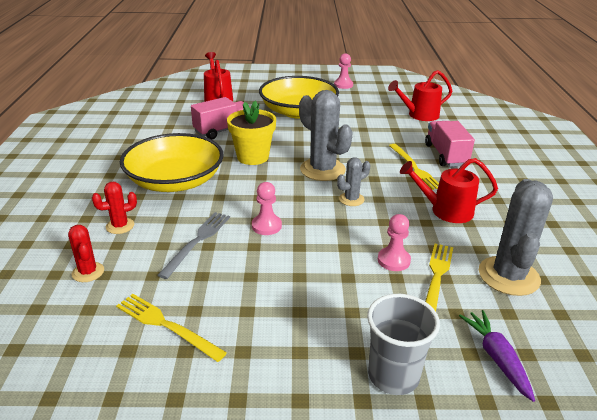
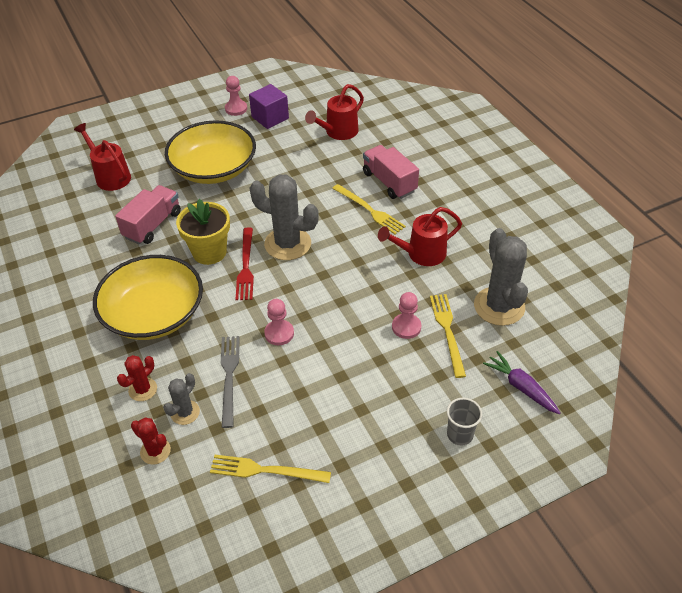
camera: 25 degrees left, 15 degrees up
(275, 174) = (246, 266): none -> red fork
(351, 199) = (335, 271): grey cactus -> grey cactus (185, 412)
(367, 95) = (270, 117): none -> purple cube
(393, 376) = (460, 434): grey cup -> grey cup, size x0.65

